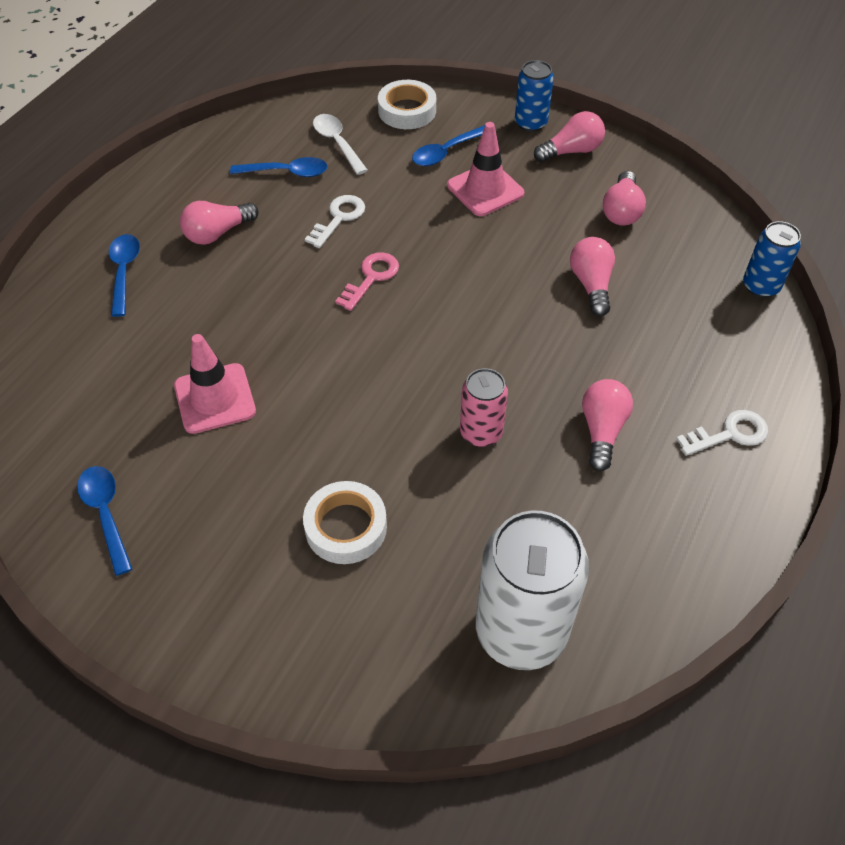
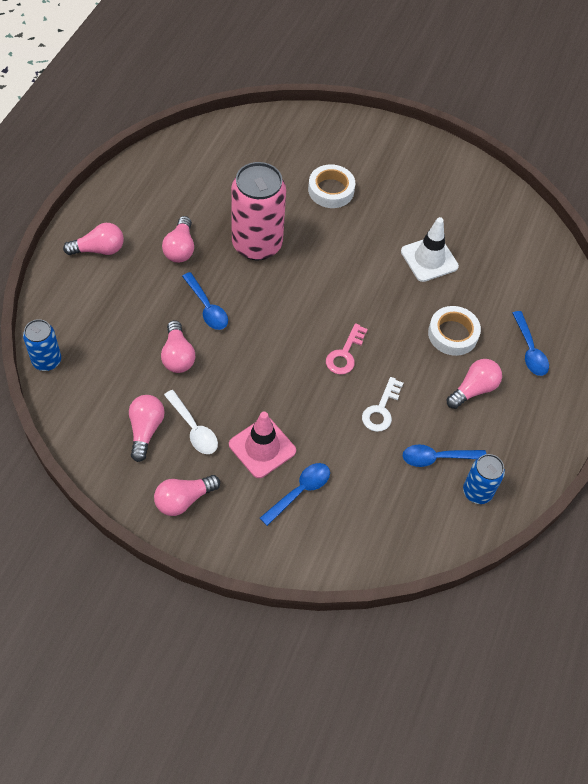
camera: 170 degrees right, 5 degrees up
(106, 514) = (466, 192): blue spoon -> blue spoon (207, 307)
(215, 398) = (429, 259): pink traffic cone -> white traffic cone
(337, 143) = (401, 497): white spoon -> white spoon (193, 428)
(407, 111) = (343, 546): white tape -> white tape (453, 334)
(481, 433) = (257, 244): pink can -> pink can, size x1.87
(521, 631) = (232, 147): white can -> none
(530, 123) = (221, 536): blue can -> blue can (477, 492)
(729, 434) = (99, 249): white key -> pink light bulb

